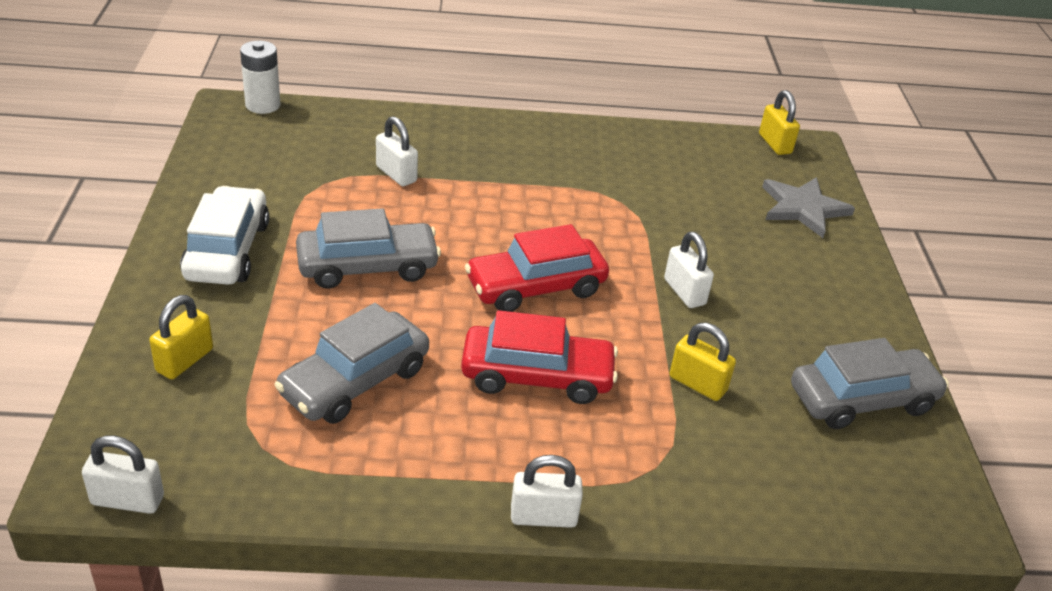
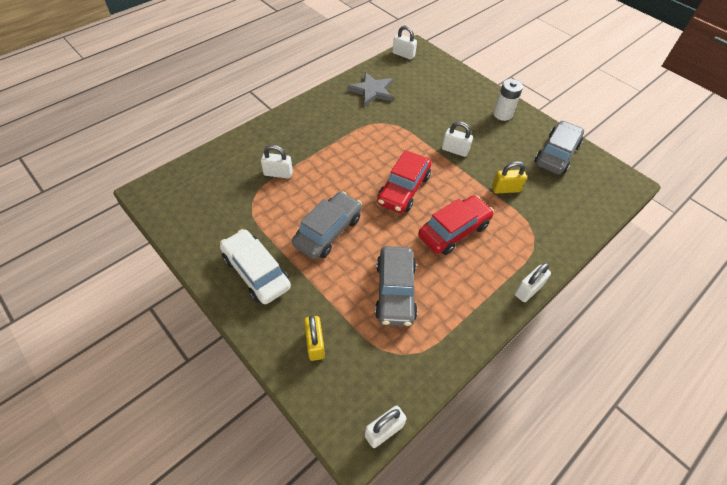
camera: 40 degrees left, 15 degrees up
(263, 105) = (162, 178): white battery -> white battery (502, 114)
(775, 144) = (403, 54): yellow padlock -> white padlock
(803, 208) = (447, 80): grey star -> grey star (372, 91)

